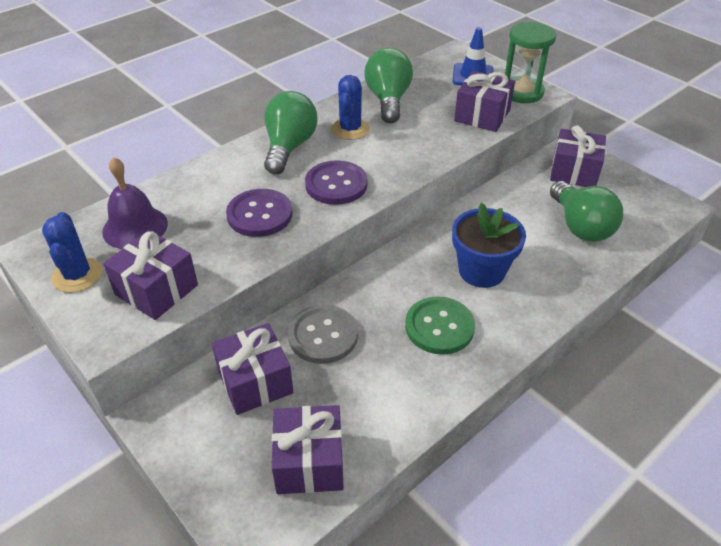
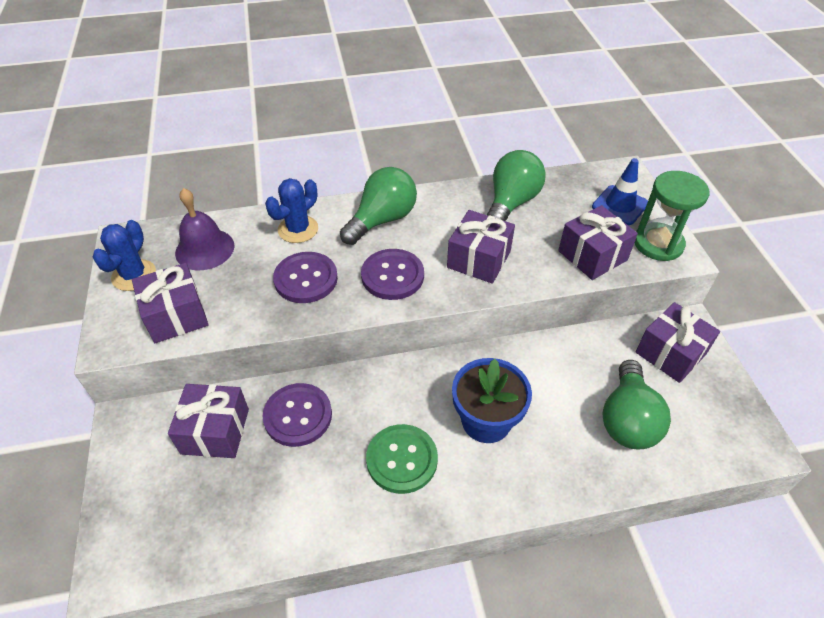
camera: 30 degrees right, 5 degrees up
(309, 462) = (200, 529): purple gift -> purple gift (478, 259)
(323, 335) = (298, 416): grey button -> purple button
(350, 129) = (450, 221): blue cactus -> blue cactus (298, 229)

